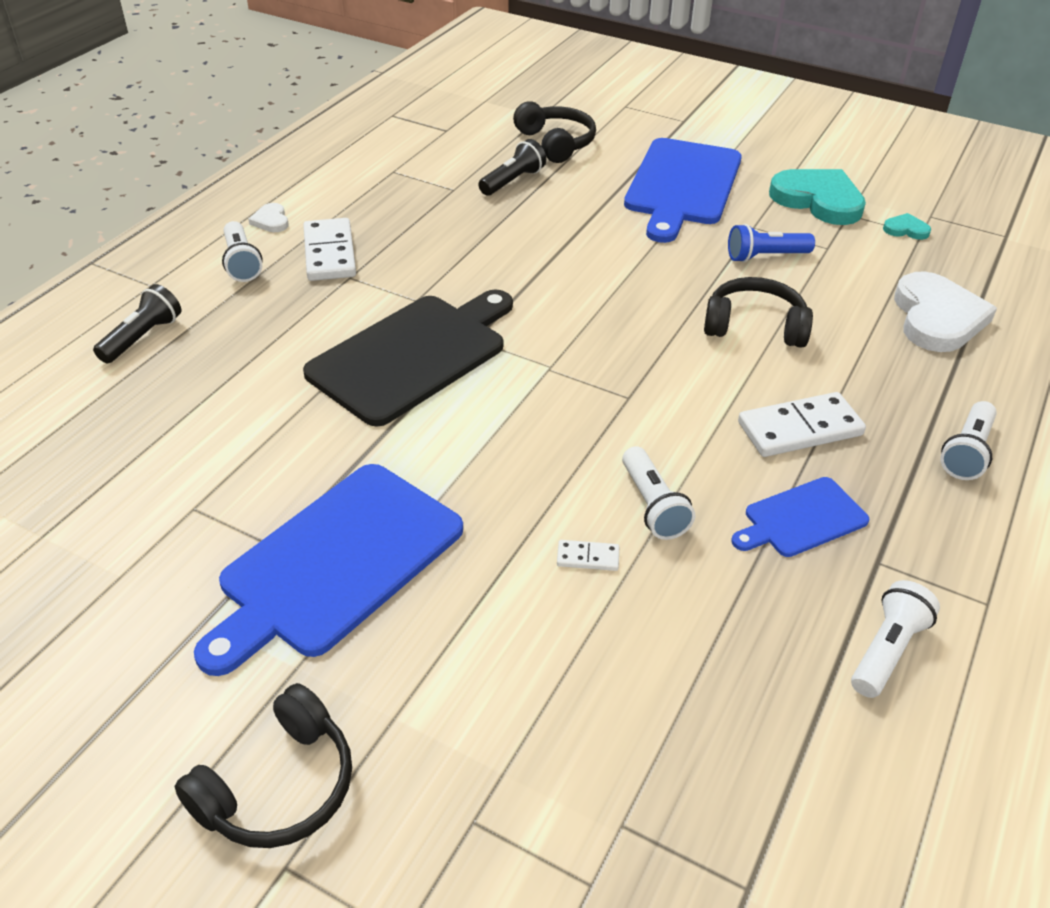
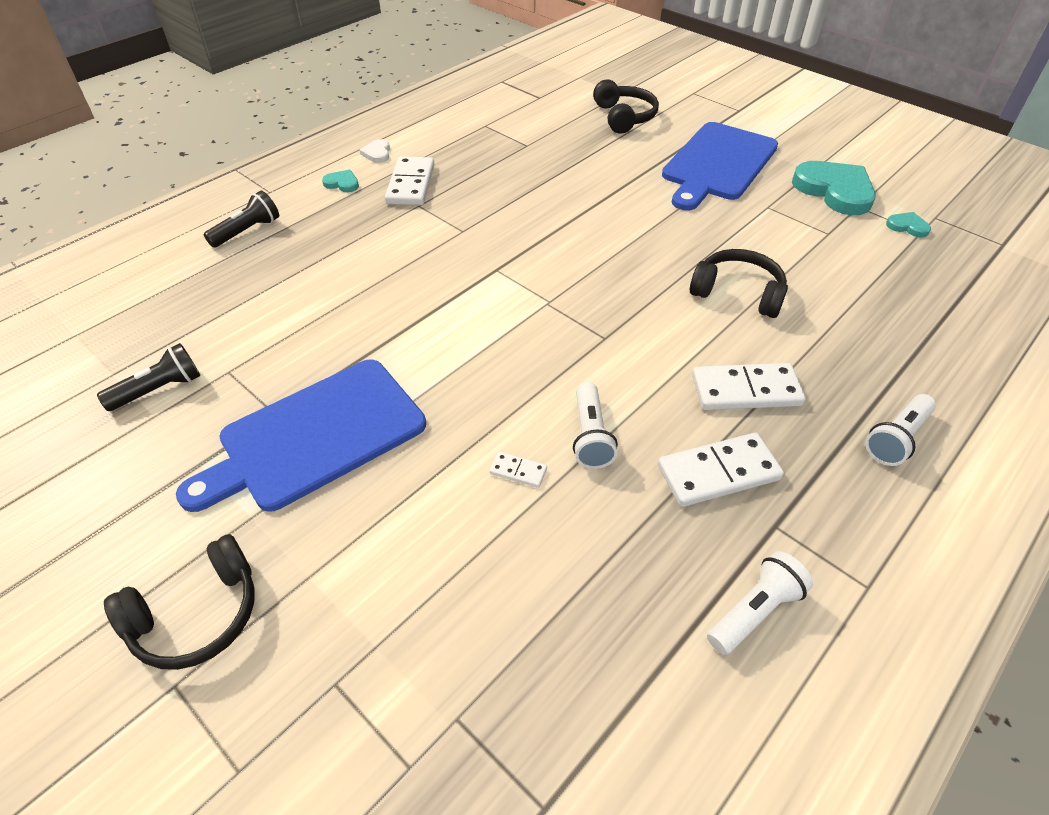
camera: 15 degrees right, 5 degrees up
(241, 263) = (342, 183): white flashlight -> turquoise heart
(413, 355) = (442, 275): black cutting board -> none
(513, 181) = (577, 144): black flashlight -> black flashlight (159, 389)
(765, 256) = (769, 233): blue flashlight -> none
(801, 519) = (718, 472): blue cutting board -> white domino
(937, 318) = (910, 310): white heart -> none

